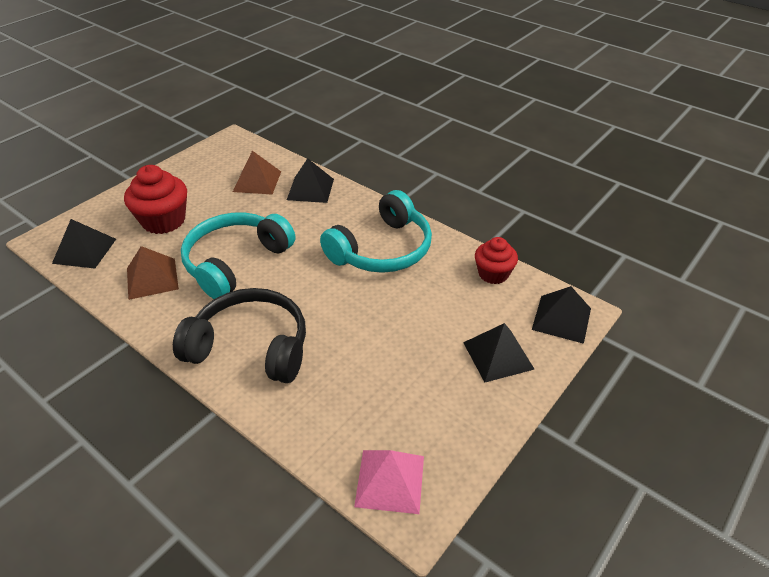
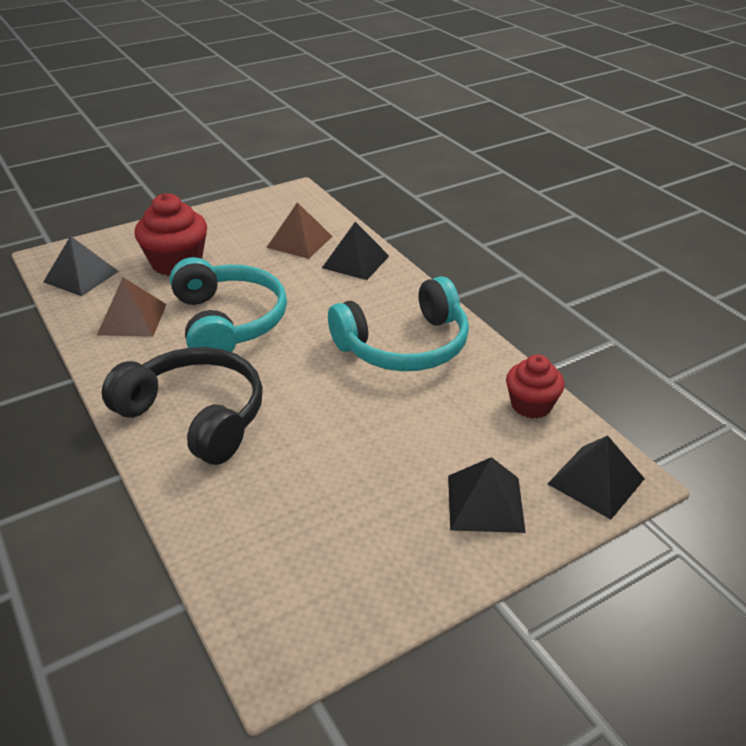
camera: 20 degrees right, 5 degrees down
(235, 262) = (228, 322): turquoise headphones -> turquoise headphones turned 105 degrees clockwise
(390, 480) = (271, 609): pink pyramid -> none

